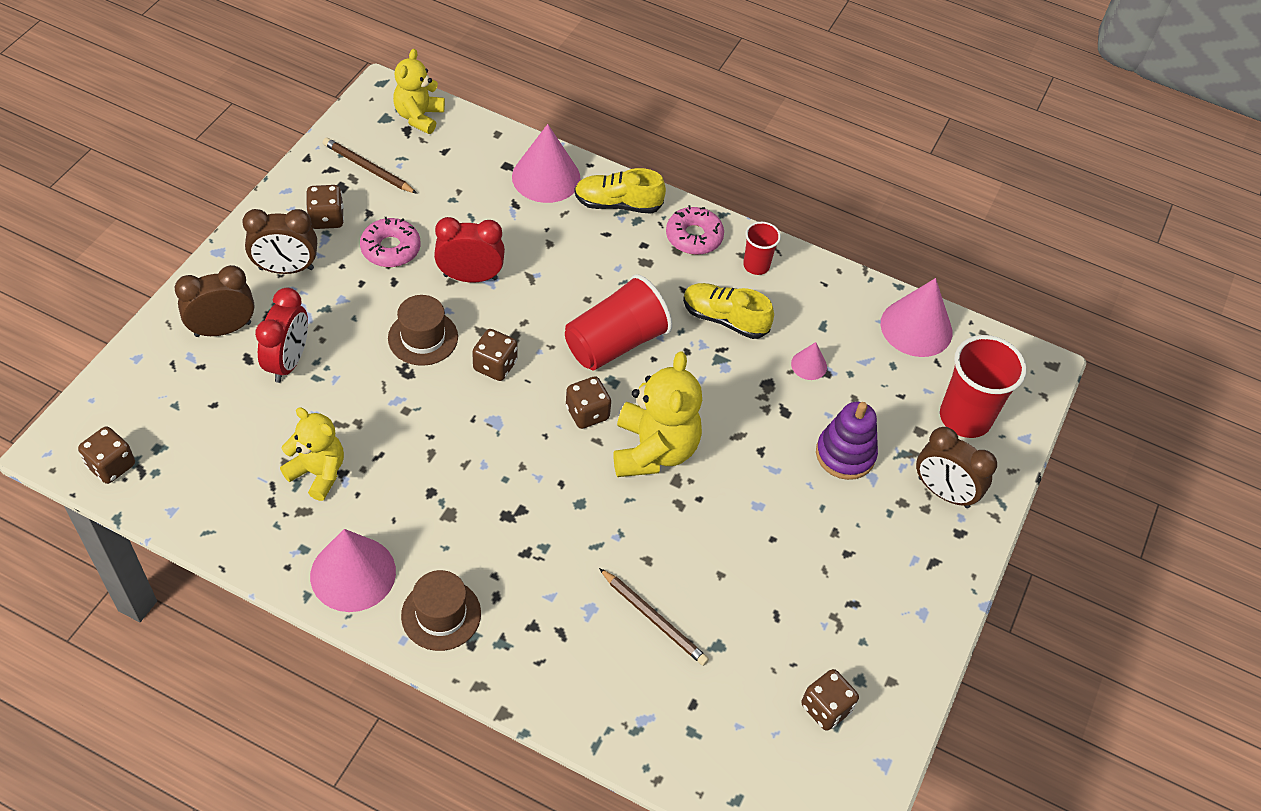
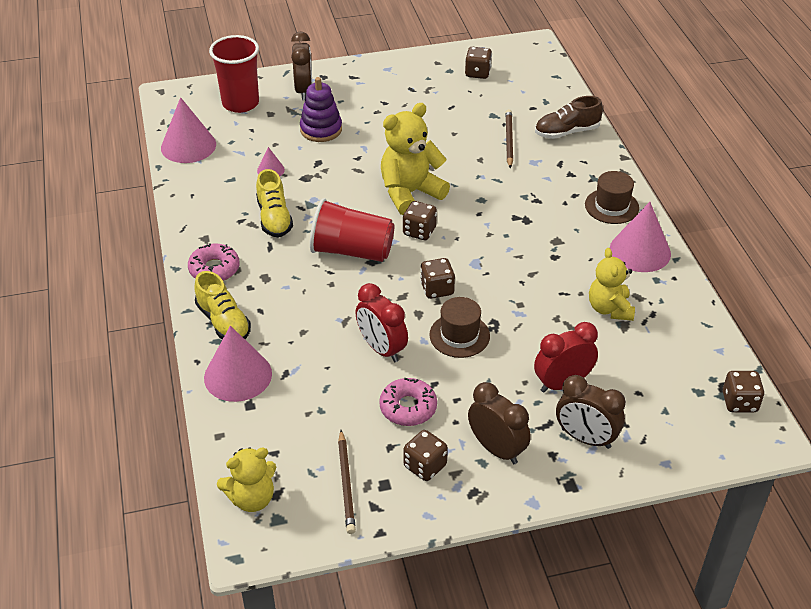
camera: 125 degrees left, 10 degrees down
(609, 696) = (566, 132): none -> brown shoe
(756, 265) = (209, 229): red cup -> none

